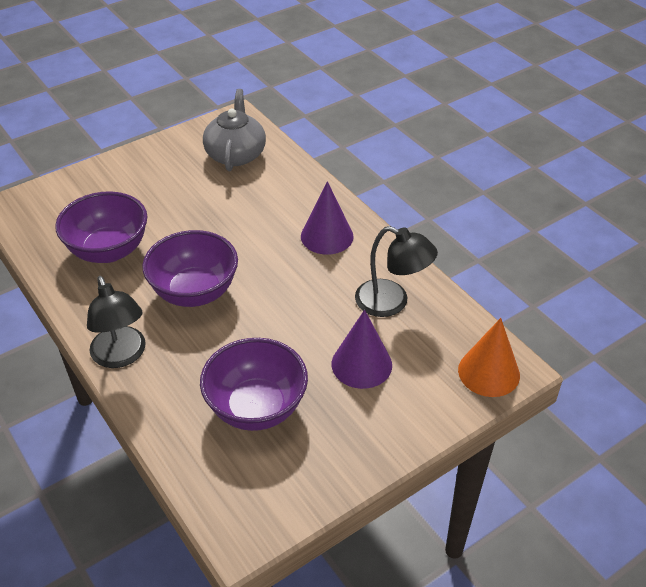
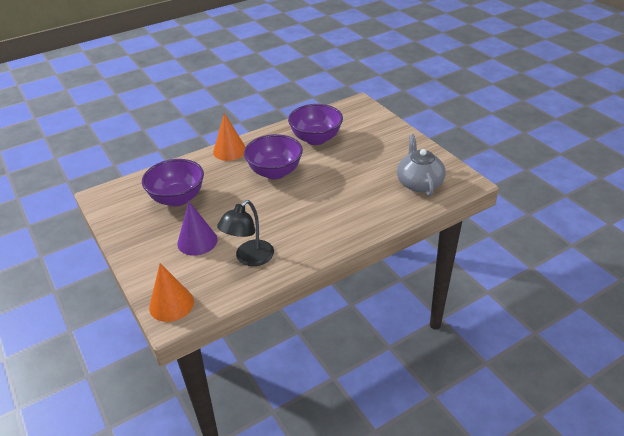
camera: 95 degrees right, 5 degrees down
(121, 356) = (229, 151): black lamp -> orange cone
(236, 154) = (419, 183): grey teapot -> grey teapot turned 105 degrees counterclockwise
(327, 236) = (323, 228): purple cone -> none

